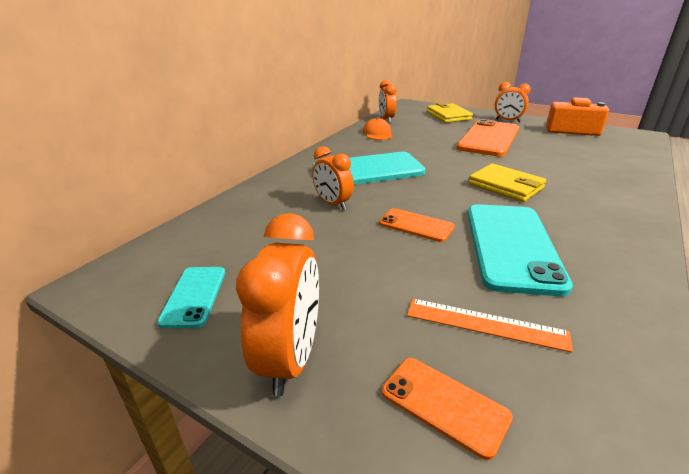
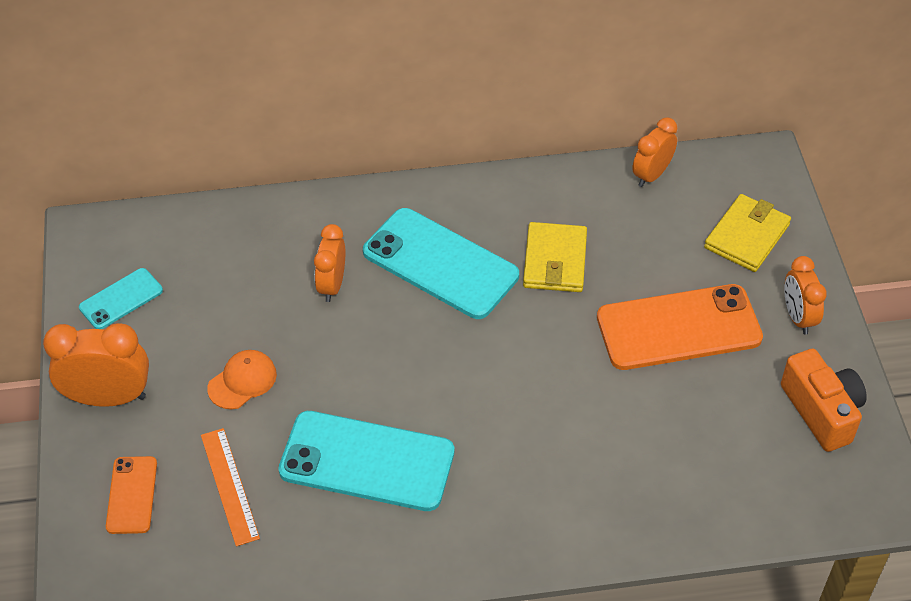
camera: 50 degrees right, 20 degrees up
(291, 358) = (108, 397): orange clock -> orange clock turned 150 degrees counterclockwise
(377, 133) = (577, 201): orange cap -> orange cap (242, 381)
(416, 225) = (345, 373): orange phone -> none
(505, 186) = (513, 407): yellow wallet -> yellow wallet (554, 261)
(512, 246) = (367, 462): turquoise phone -> turquoise phone turned 45 degrees clockwise

